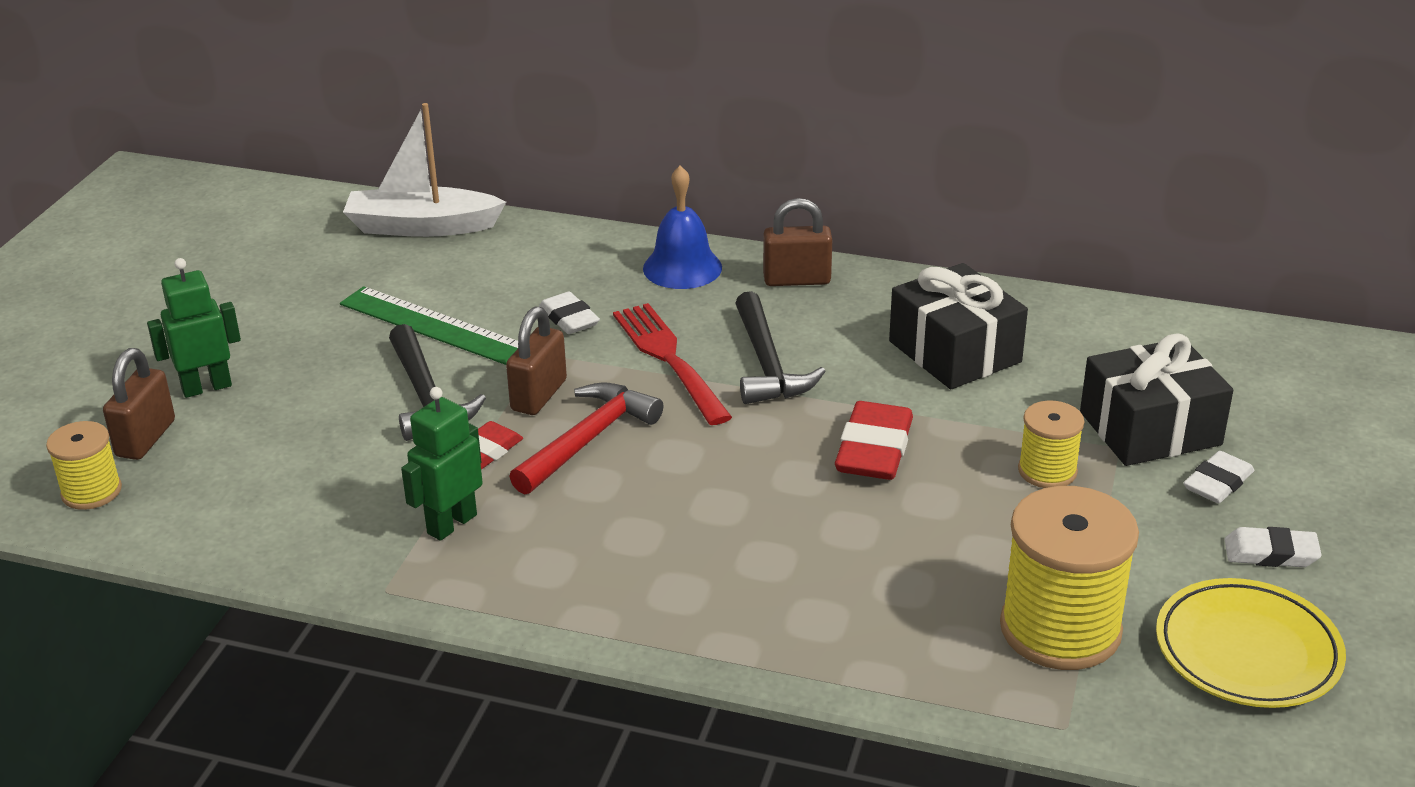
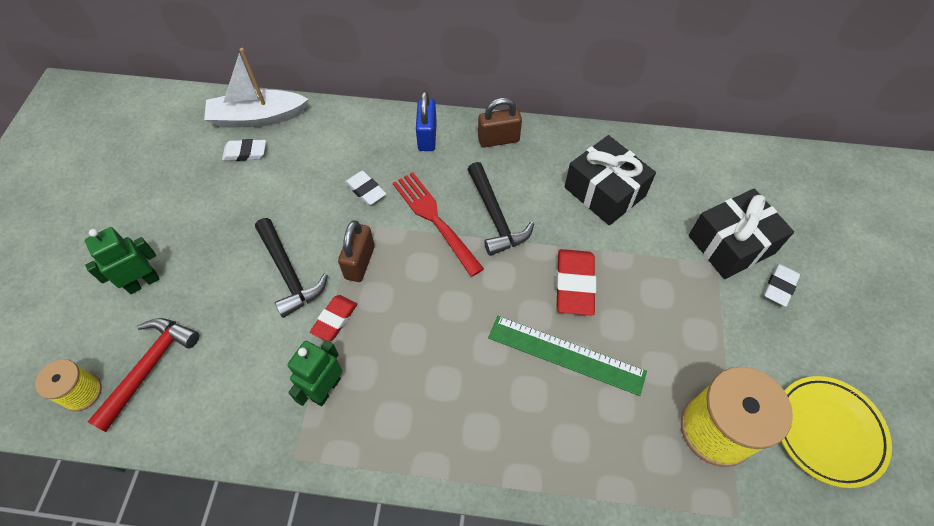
camera: 10 degrees left, 25 degrees up
(145, 438) = (110, 336): brown padlock -> none
(434, 326) = (282, 207): green ruler -> green ruler (566, 355)
(588, 440) = (398, 299): red hammer -> red hammer (149, 367)
(682, 268) = (427, 136): blue bell -> blue padlock
(1047, 471) = (680, 289): yellow spool -> none
(1270, 553) = (822, 344): white eraser -> white eraser (245, 153)

